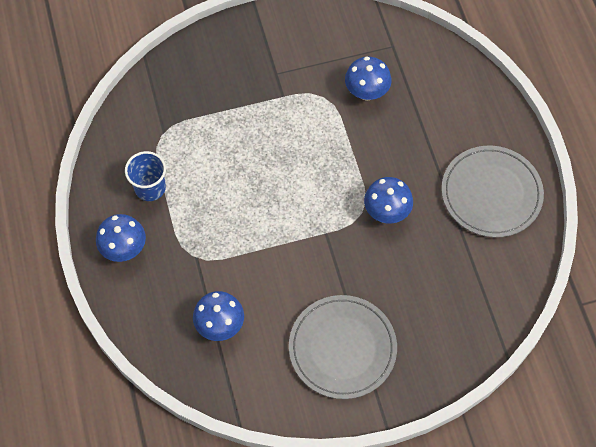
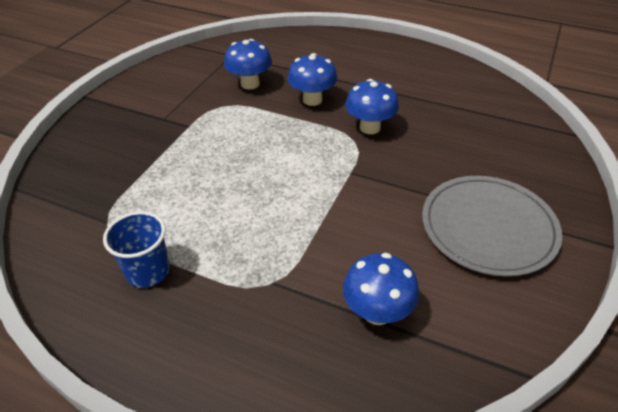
camera: 50 degrees left, 20 degrees down
(124, 249) = (187, 345): blue mushroom -> blue mushroom (312, 100)
(491, 193) = (411, 72): grey plate -> none

